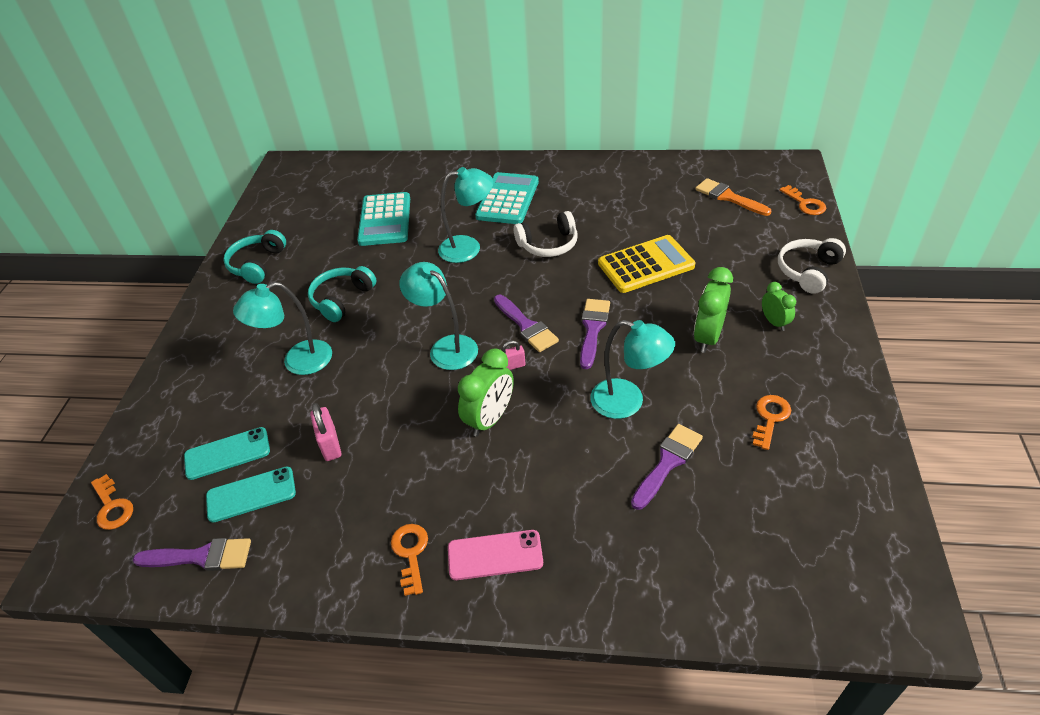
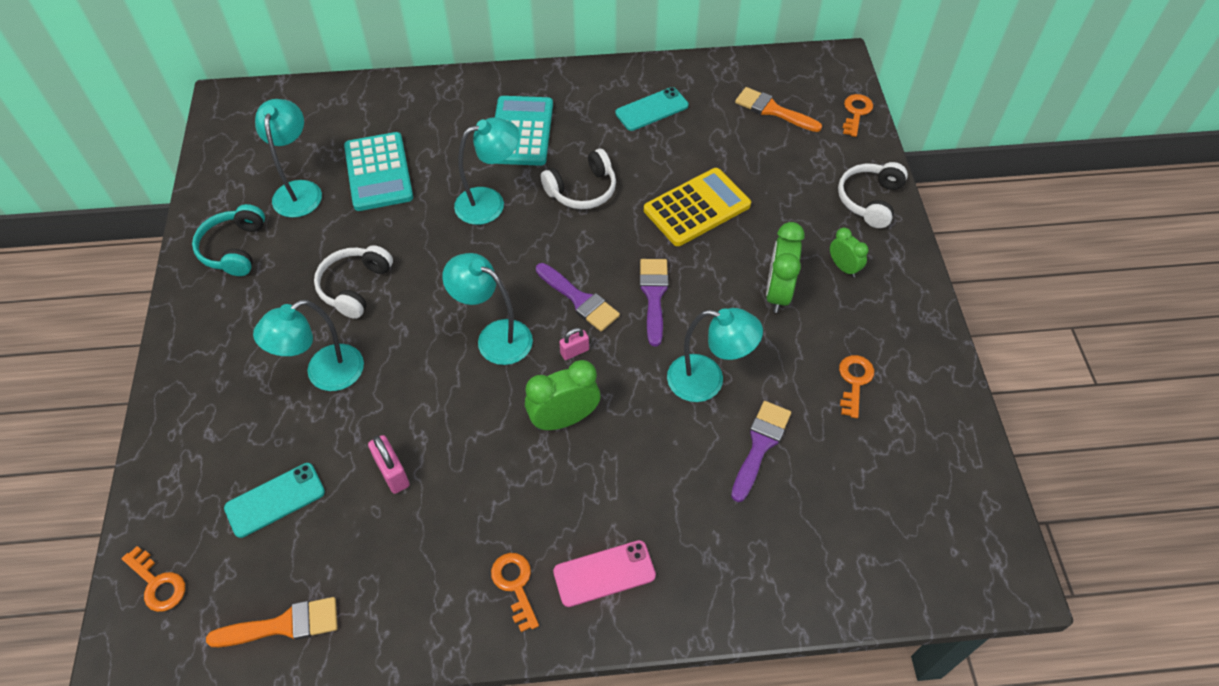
camera: 15 degrees left, 10 degrees up
(201, 556) = (283, 625): purple brush -> orange brush
(251, 494) = (318, 545): turquoise phone -> turquoise phone (651, 109)
(319, 228) = (299, 190): none -> turquoise lamp
(342, 299) = (354, 286): turquoise headphones -> white headphones
(490, 419) = (564, 419): green clock -> green clock turned 135 degrees counterclockwise
(805, 203) = (856, 113): orange key -> orange key turned 120 degrees counterclockwise

